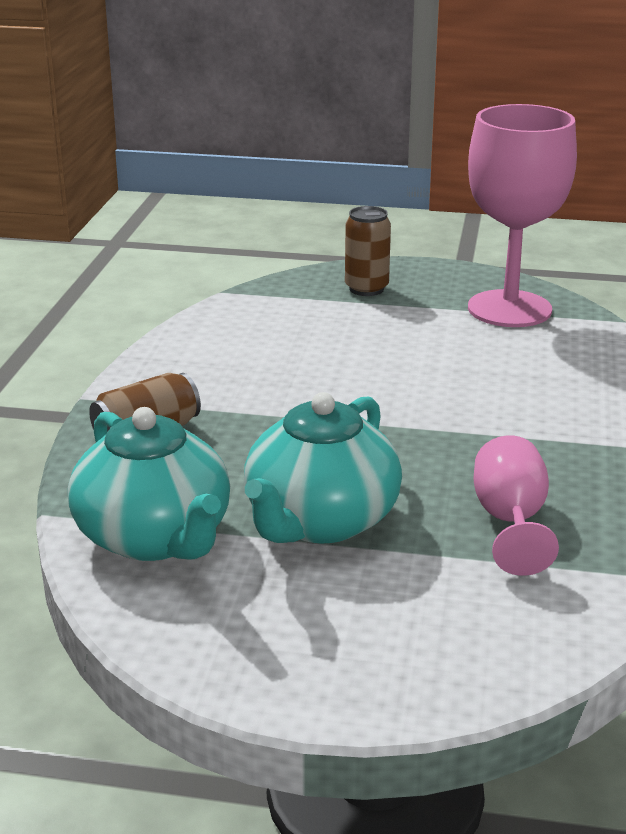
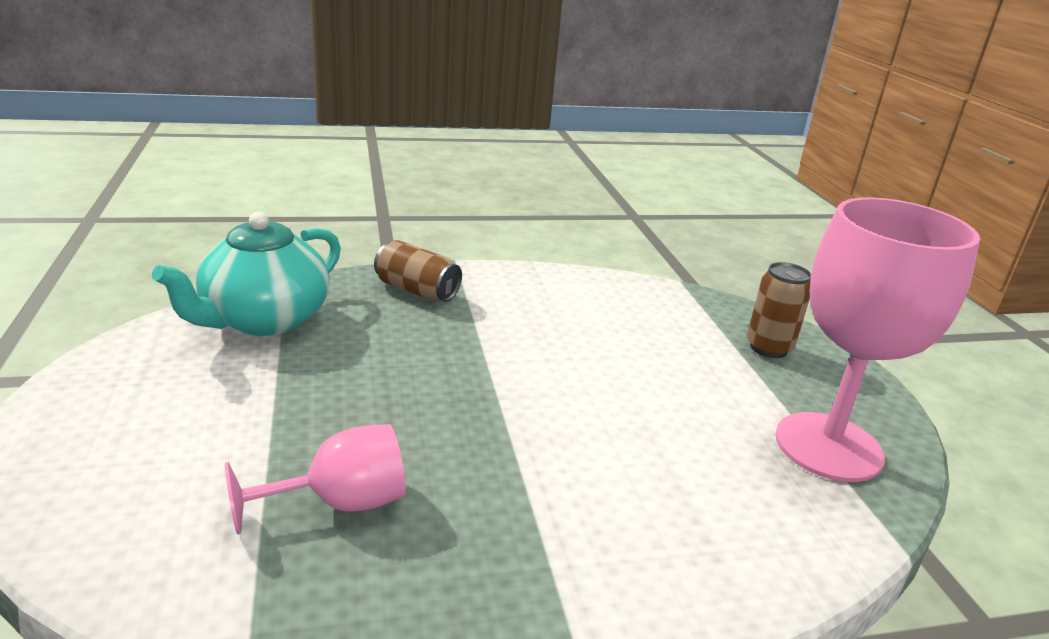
camera: 65 degrees right, 0 degrees up
(320, 521) = (308, 387): turquoise teapot -> none

